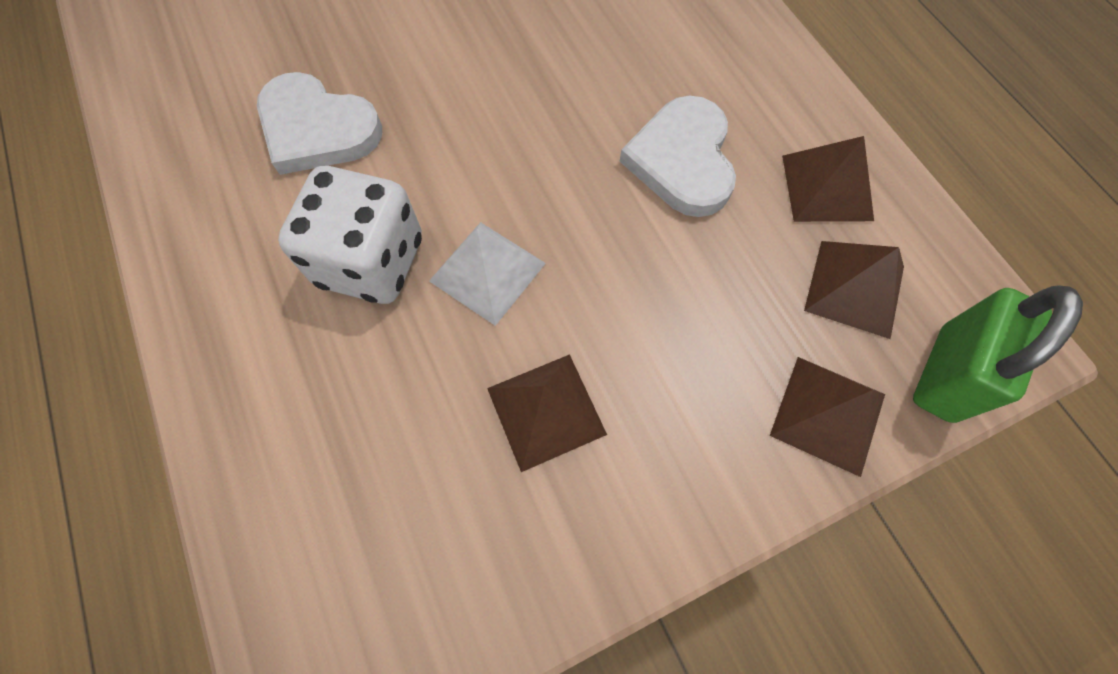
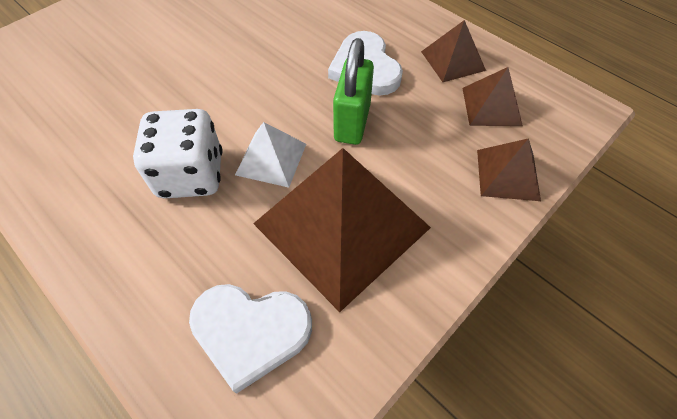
camera: 20 degrees left, 10 degrees down
(317, 129) = (123, 109): white heart -> white heart (251, 332)
(546, 411) = (342, 225): brown pyramid -> brown pyramid, size x2.04
(945, 374) = (560, 134): green padlock -> green padlock (352, 122)

